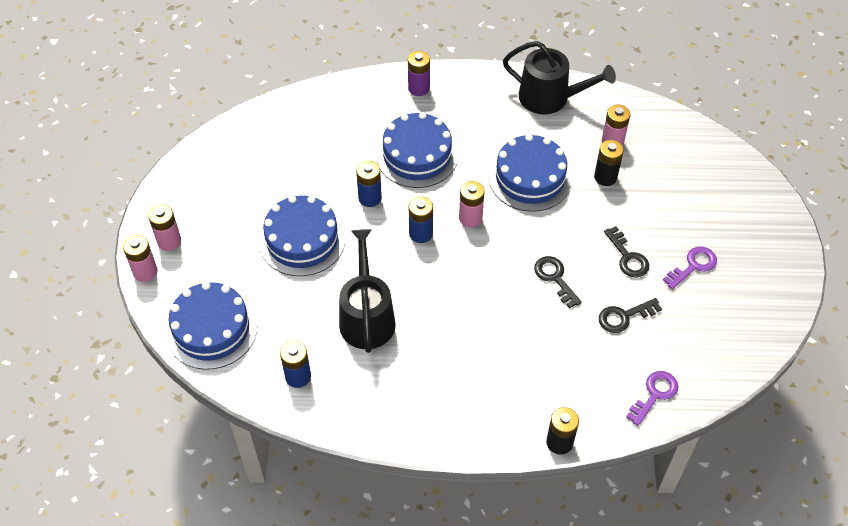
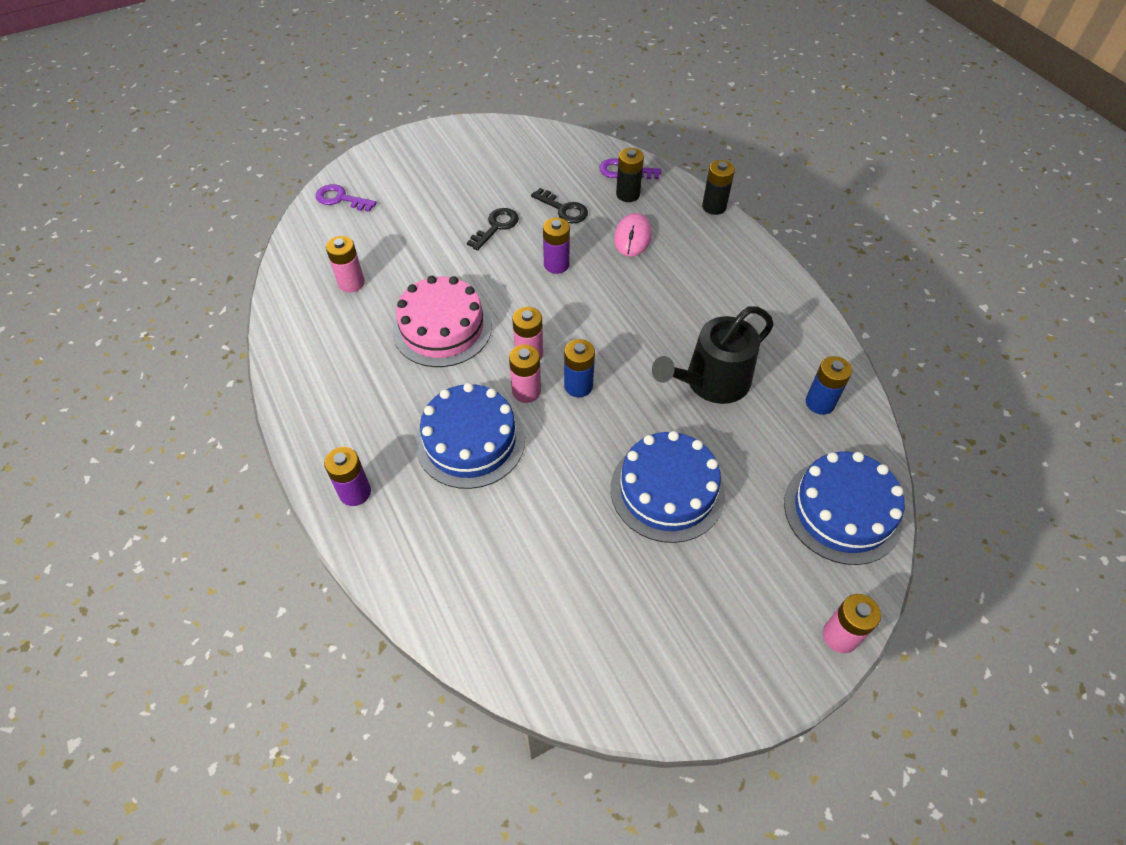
camera: 120 degrees left, 0 degrees up
(169, 241) = (780, 639): pink battery -> pink battery (526, 391)
(370, 198) = (562, 456): blue battery -> none
(530, 178) = (442, 328): blue cake -> pink cake
(550, 98) = (308, 356): black watering can -> none
(555, 278) = (556, 264): black key -> purple battery
(556, 351) = (632, 237): none -> pink mouse
(605, 177) = (405, 272): black battery -> black battery (628, 194)
(693, 266) = (477, 186): purple key -> purple key (341, 199)

